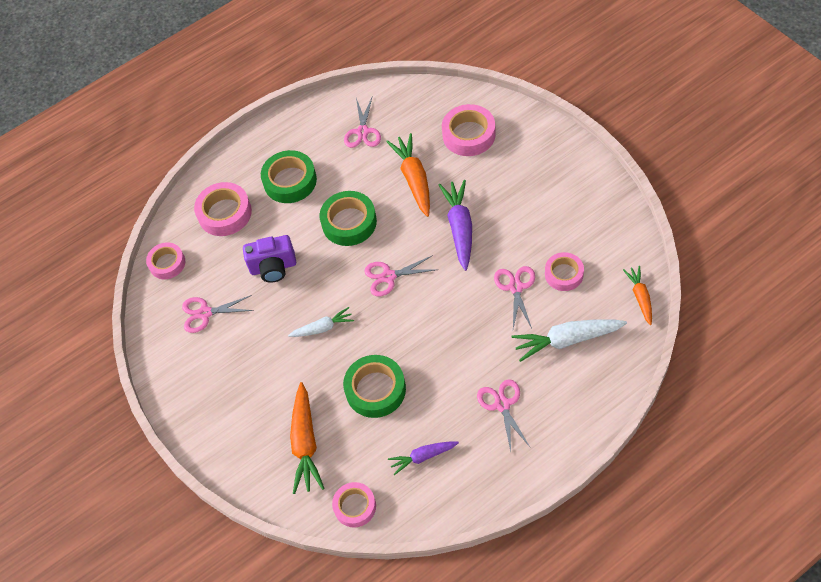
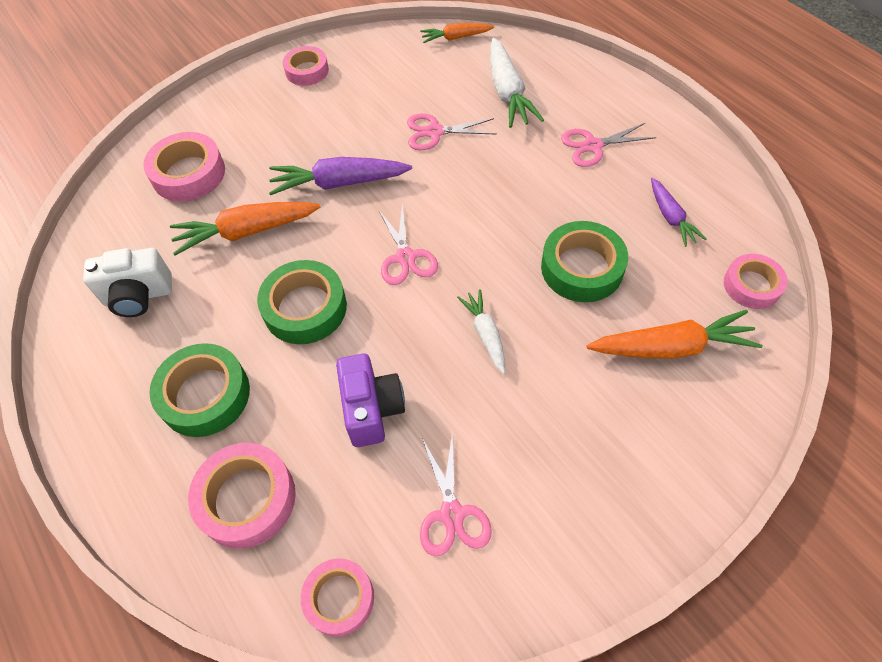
camera: 95 degrees left, 0 degrees up
(363, 132) = (138, 296): pink scissors -> white camera
(564, 274) = (420, 92): pink tape -> pink tape (307, 71)

